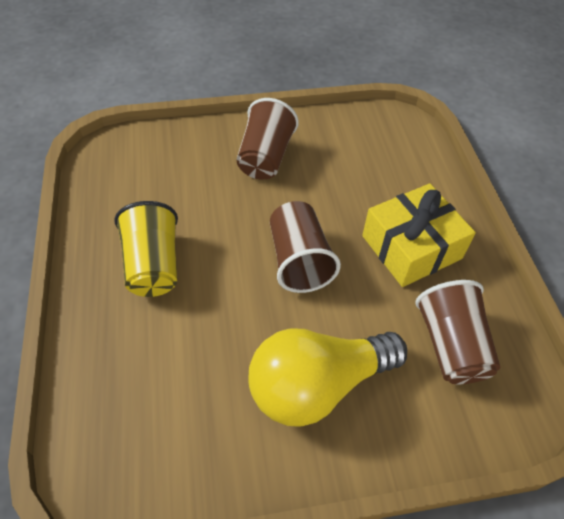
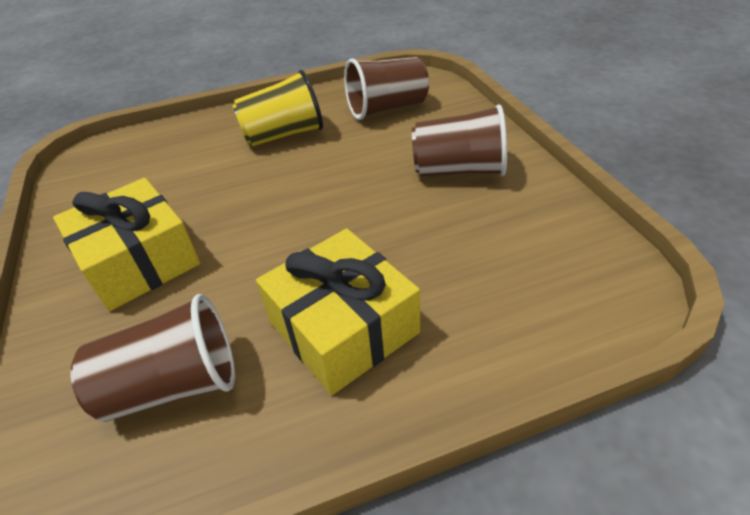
camera: 85 degrees right, 10 degrees down
(299, 260) = (302, 222): brown cup -> brown cup (387, 108)
(317, 385) = (139, 261): yellow light bulb -> yellow gift

